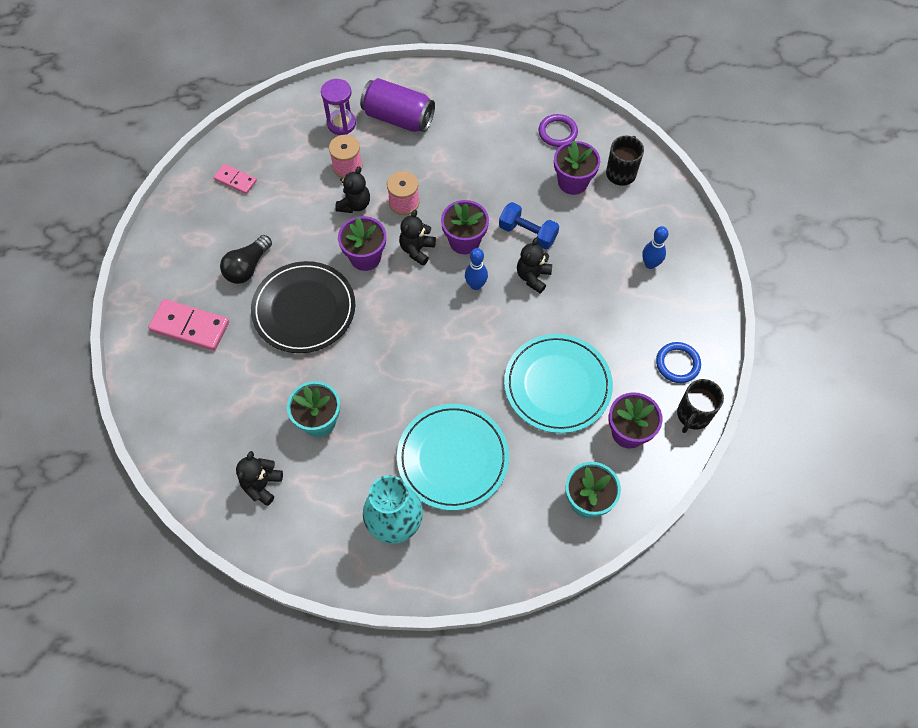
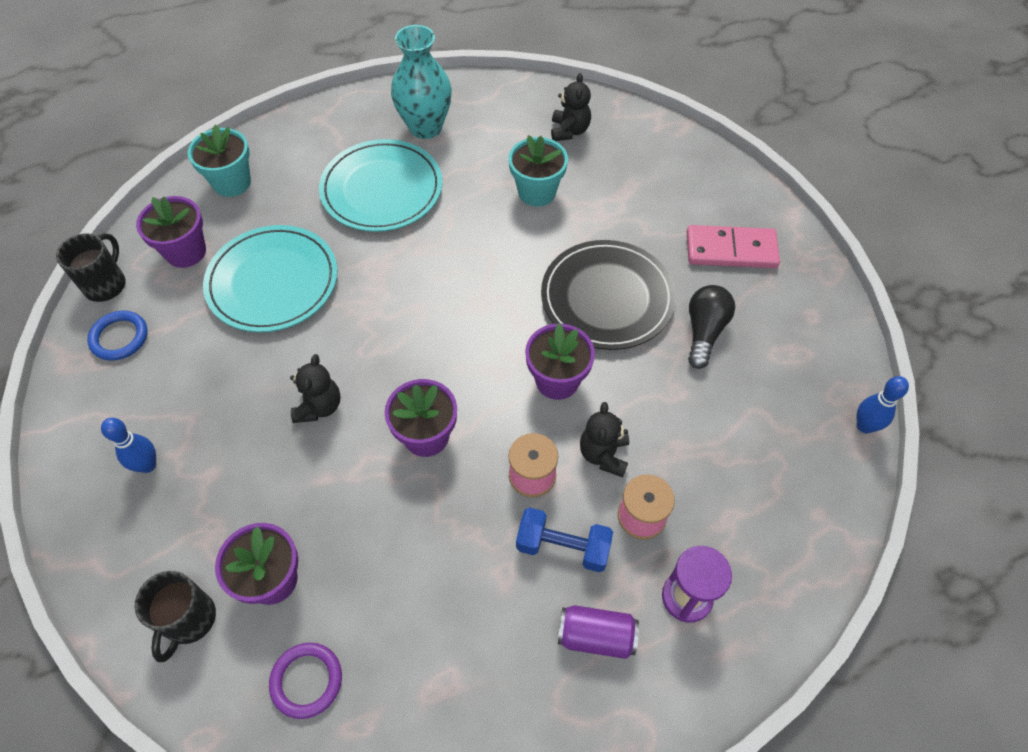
camera: 165 degrees right, 5 degrees down
(235, 180) = (794, 450): pink domino -> none
(398, 118) = (596, 636): purple can -> purple can, size x0.63
(417, 249) = (490, 407): black teddy bear -> none
(475, 285) = (396, 377): blue bowling pin -> blue bowling pin (864, 426)
(527, 233) = (335, 470): blue dumbbell -> blue dumbbell (563, 547)

